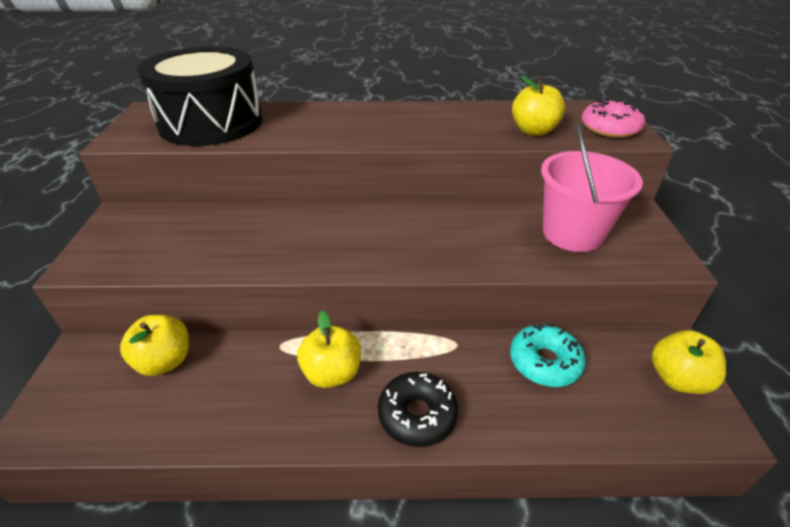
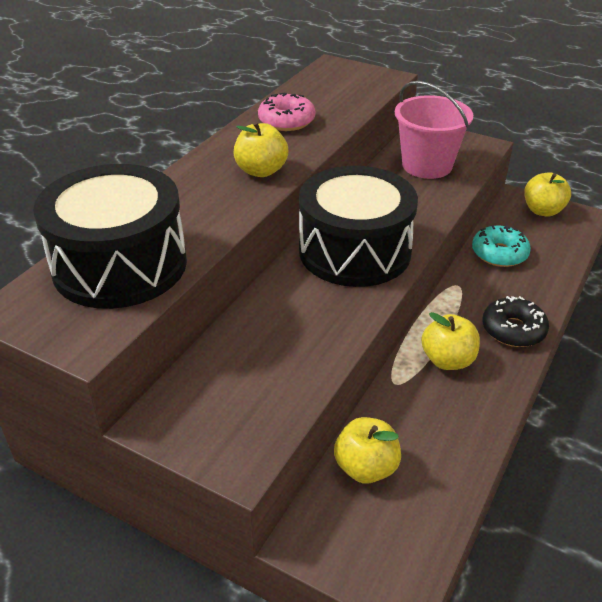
camera: 60 degrees left, 0 degrees up
(379, 235) = (354, 251): none -> black drum
(533, 131) = (338, 107): yellow apple -> yellow apple (261, 171)
(609, 128) = (365, 79): pink donut -> pink donut (286, 121)

